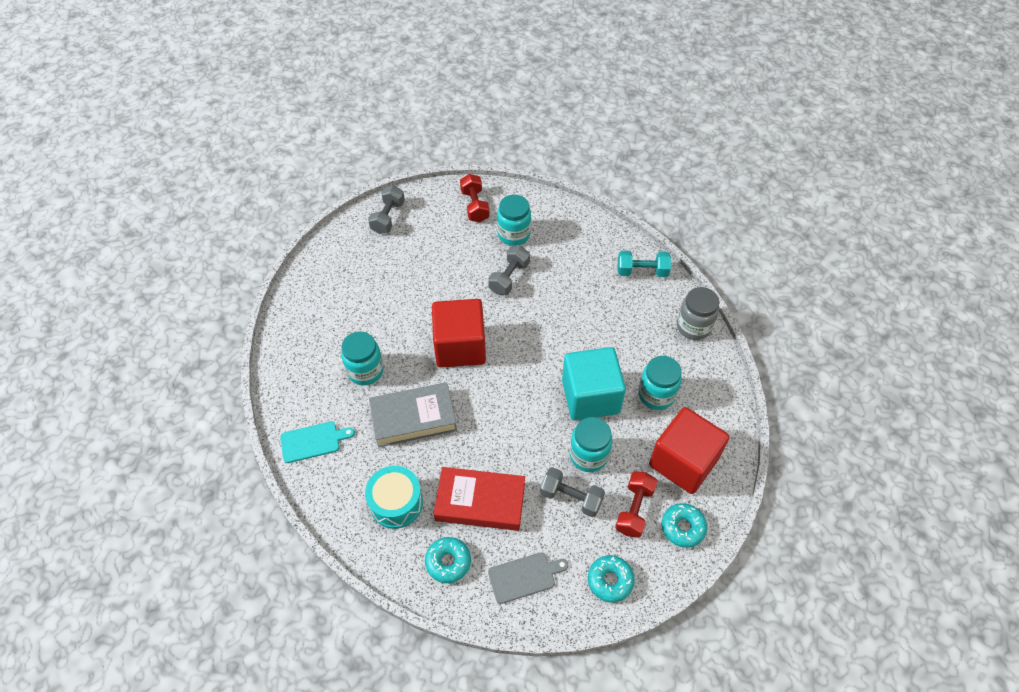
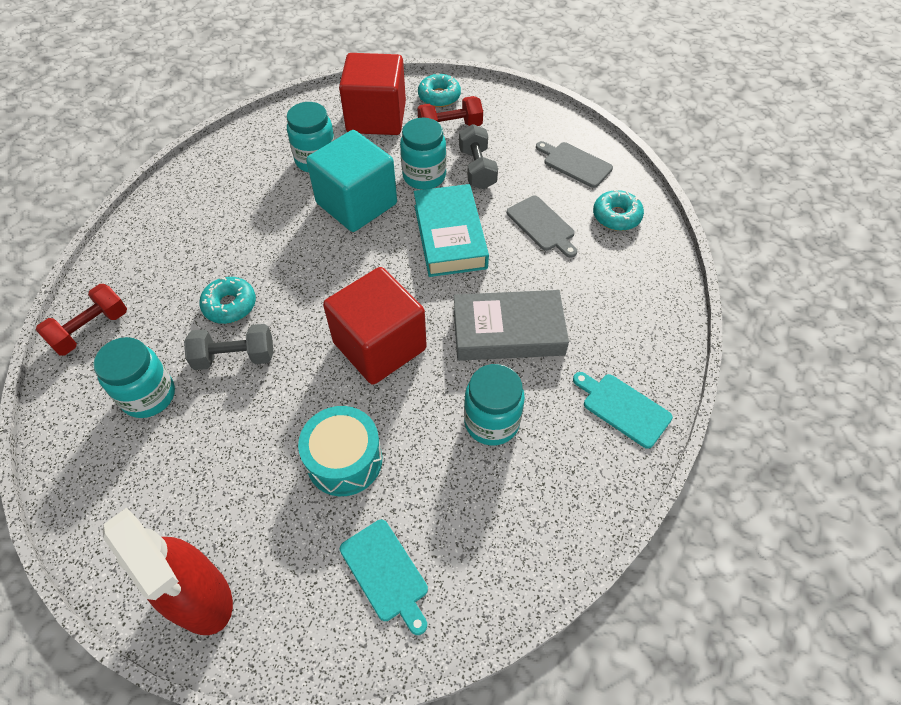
camera: 125 degrees left, 0 degrees up
(335, 283) = (385, 573): none -> turquoise cutting board
(388, 217) = (200, 597): grey dumbbell -> red spray bottle
(396, 503) = (607, 286): turquoise drum -> turquoise drum (344, 460)
(413, 418) = (508, 331): grey book -> grey book turned 45 degrees counterclockwise
(475, 206) = (110, 480): red dumbbell -> red dumbbell (91, 329)
(480, 502) = (542, 225): red book -> grey cutting board
(516, 435) = (449, 236): none -> turquoise book
(610, 580) = (524, 116): turquoise donut -> turquoise donut (230, 305)
(642, 271) = (146, 236): turquoise dumbbell -> none
(693, 326) = (207, 167): grey jar -> none

